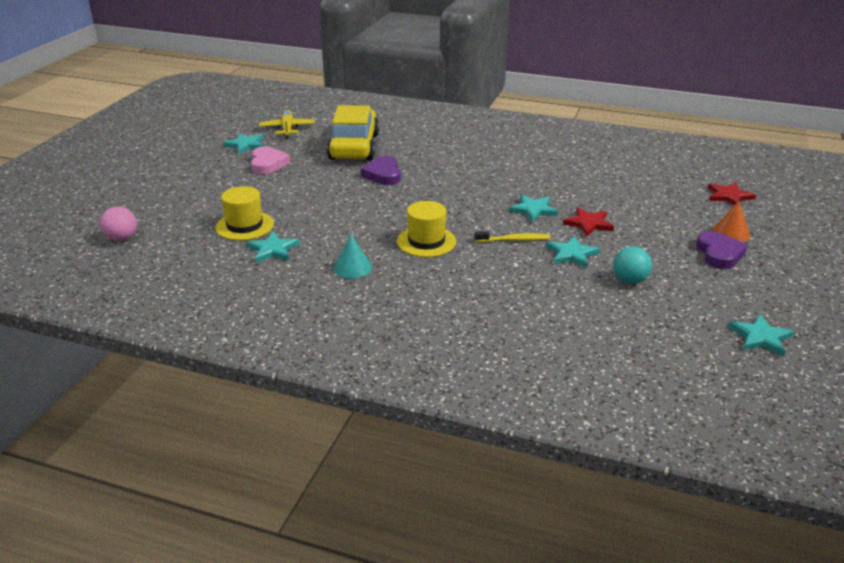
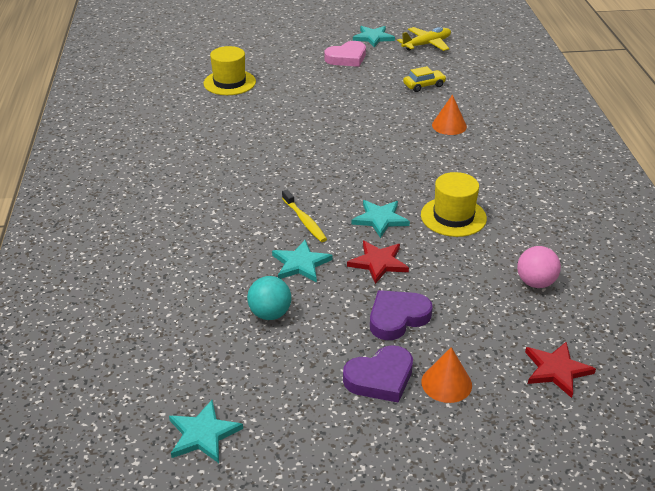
camera: 65 degrees right, 5 degrees up
(121, 238) = (176, 45): pink ball -> pink ball (535, 283)
(273, 249) = (200, 106): turquoise star -> none
(352, 267) = (194, 148): turquoise cone -> none
(354, 146) = (424, 85): yellow car -> yellow car, size x0.41
(383, 174) = (379, 116): purple heart -> purple heart (397, 318)
(425, 153) = (449, 125): none -> orange cone
(426, 241) = (265, 172): yellow hat -> yellow hat (453, 217)

